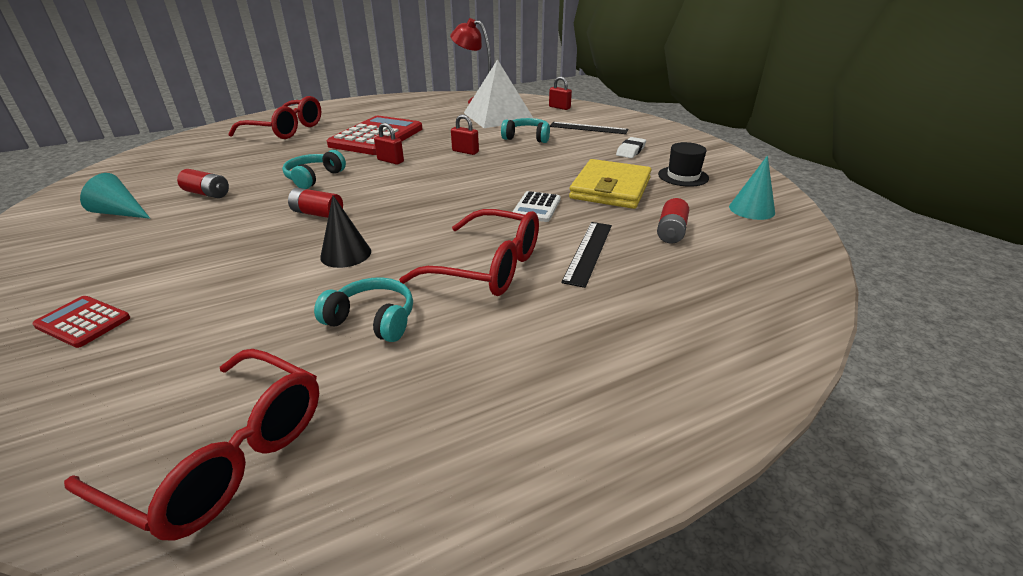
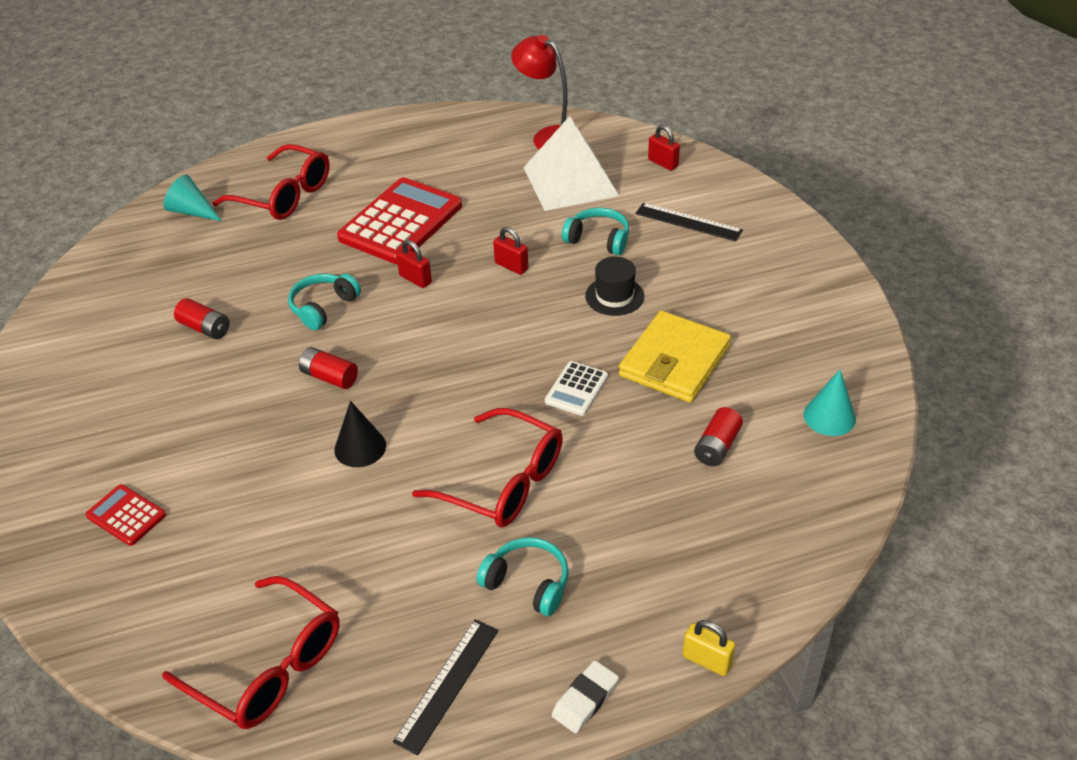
camera: 10 degrees right, 10 degrees up
(121, 213) = (119, 355): turquoise cone -> turquoise cone (192, 211)
(372, 320) = (384, 541): turquoise headphones -> turquoise headphones (528, 583)
(588, 252) = (613, 470): black ruler -> black ruler (447, 684)
(630, 151) = (728, 282): white eraser -> white eraser (585, 699)
(683, 176) = (774, 344): black hat -> black hat (614, 296)
(755, 392) = (707, 660): none -> yellow padlock

